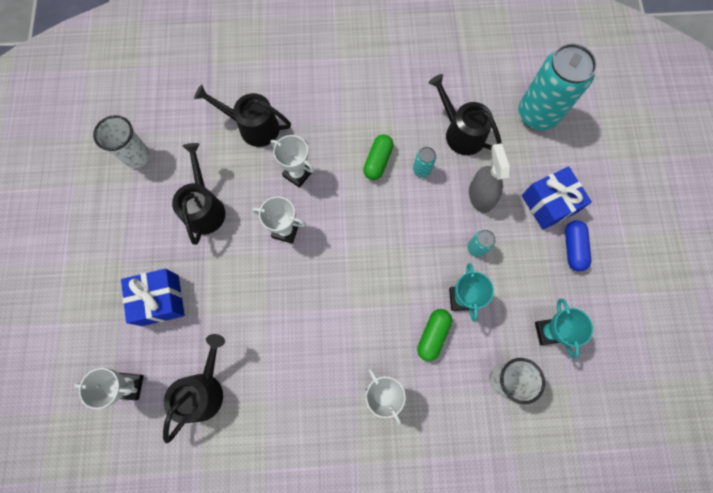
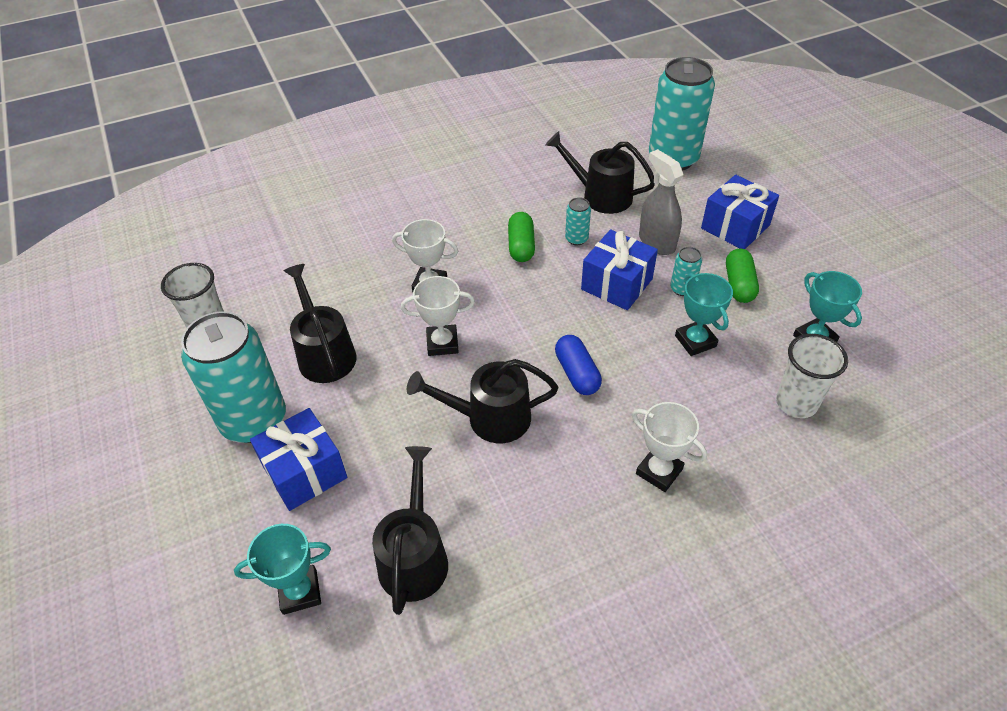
camera: 20 degrees left, 25 degrees down
(129, 386) = (300, 592): white trophy -> turquoise trophy
(142, 246) = (254, 420): none -> turquoise can
(253, 127) = (353, 258): black watering can -> black watering can (490, 418)
(430, 225) = (617, 284): none -> blue gift
(433, 335) = (684, 388): green capsule -> green capsule (739, 284)
(573, 248) = (787, 256): blue capsule -> blue capsule (577, 373)

